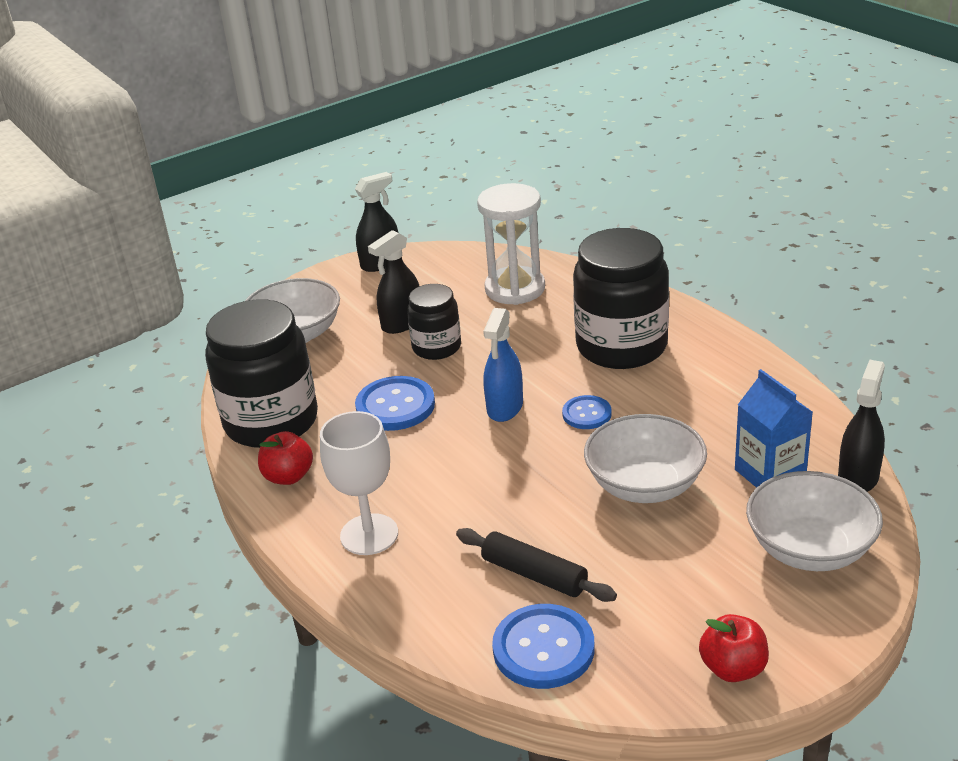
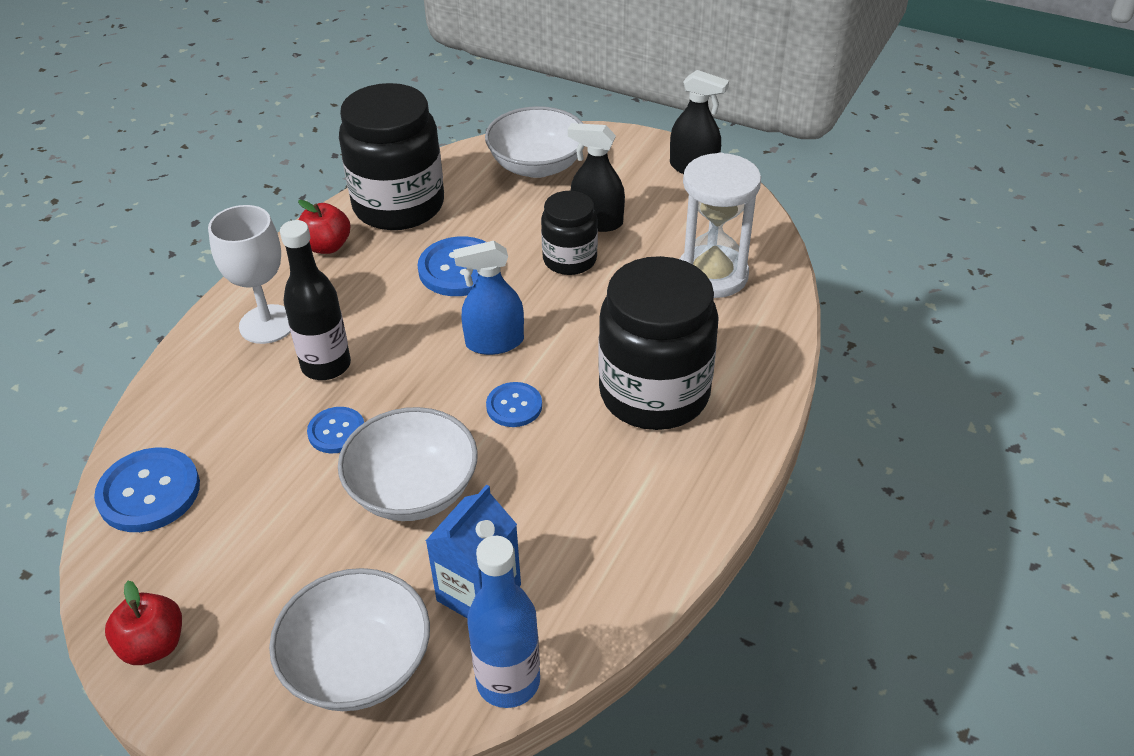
camera: 60 degrees right, 10 degrees up
(458, 507) = (326, 365): none -> black bottle
(534, 574) = (247, 452): black rolling pin -> none
(547, 515) = (336, 431): none -> blue button
(858, 477) = (508, 681): black spray bottle -> blue bottle

